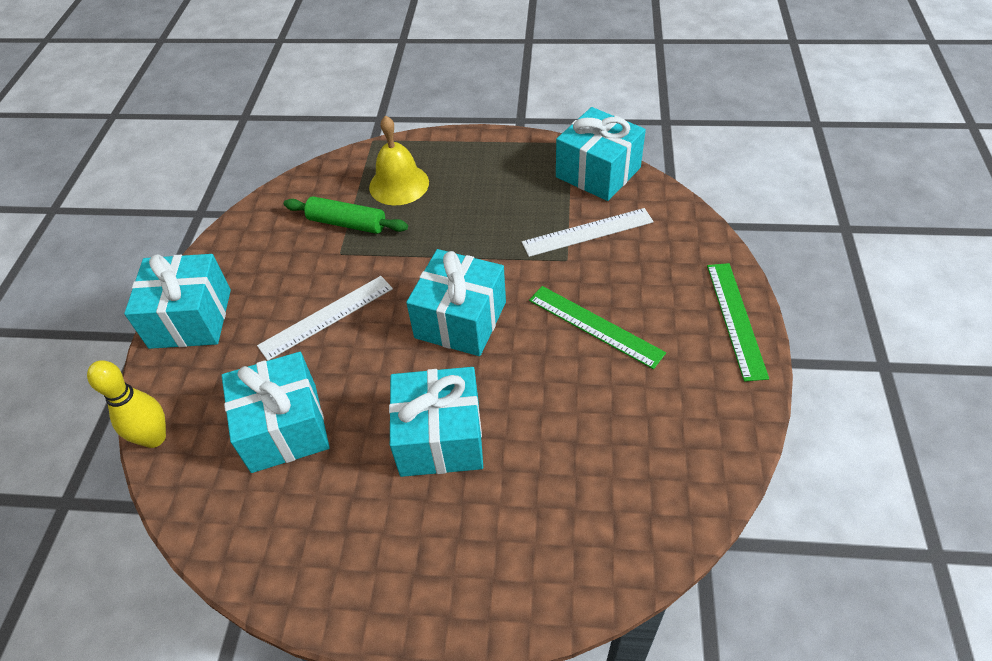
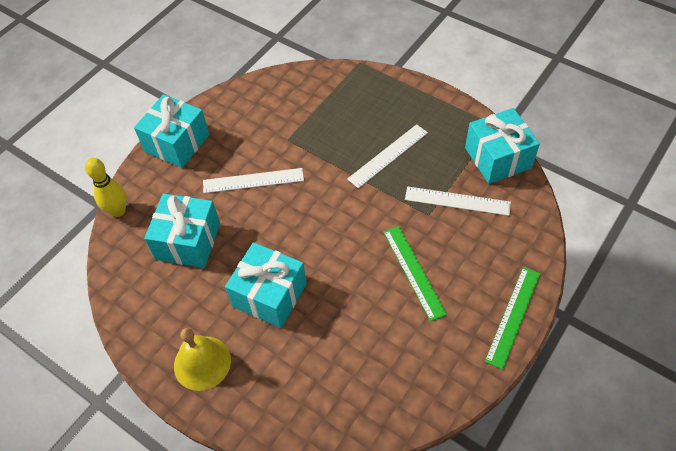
camera: 30 degrees right, 5 degrees up
(347, 223) = (305, 119): green rolling pin -> none
(399, 184) = (355, 105): yellow bell -> yellow bell (202, 363)
(460, 320) = (331, 223): turquoise gift -> none
(475, 220) = (388, 155): none -> white ruler

